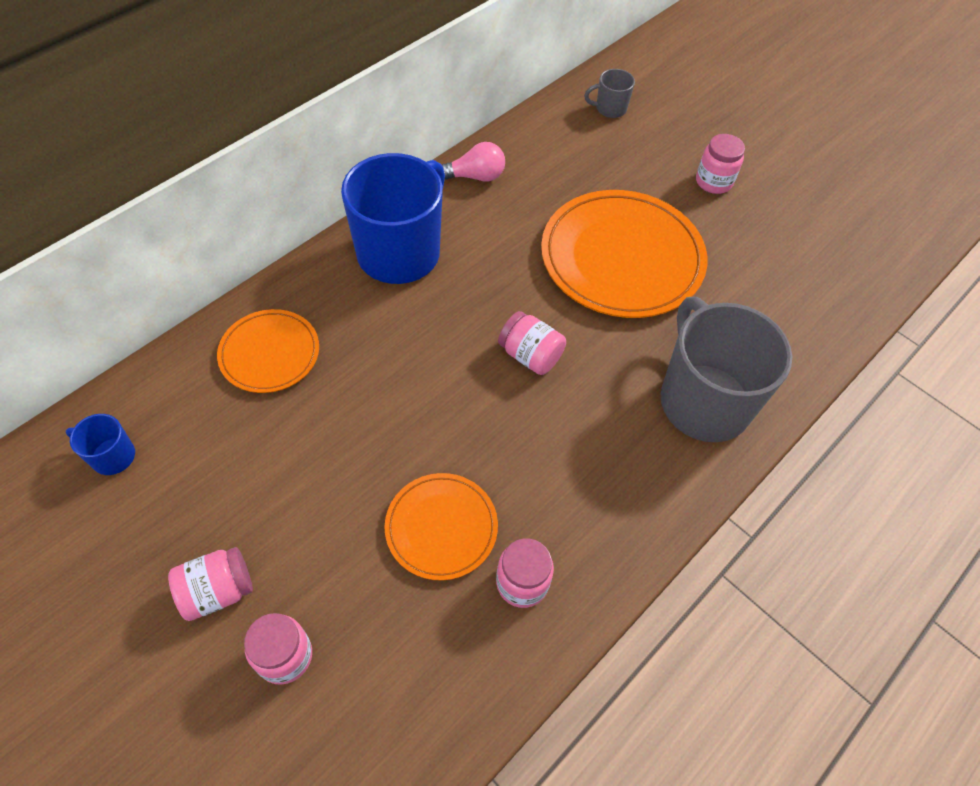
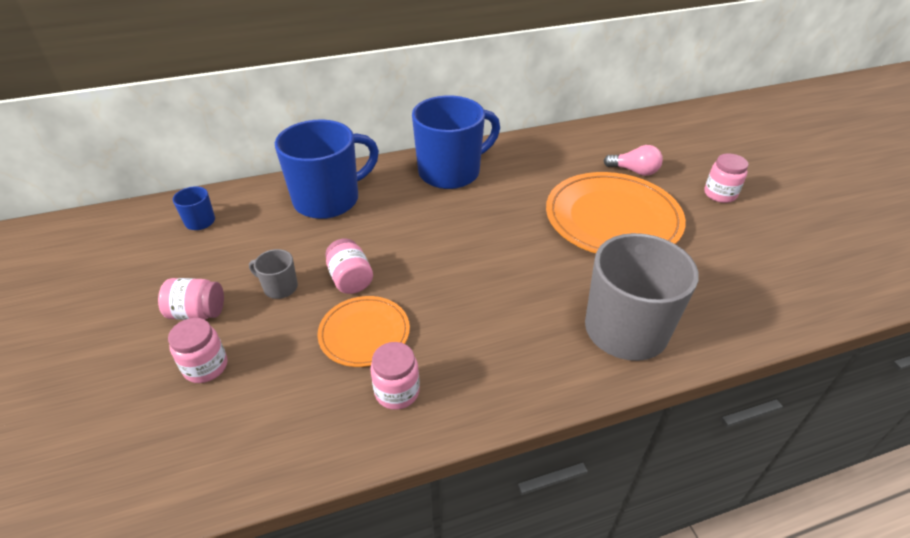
camera: 30 degrees right, 15 degrees down
(269, 353) = (329, 200): orange plate -> blue mug
(475, 176) = (531, 146): pink light bulb -> pink light bulb (634, 171)
(530, 355) = (502, 254): pink jar -> pink jar (350, 279)
(610, 108) = (658, 134): grey mug -> grey mug (279, 287)

